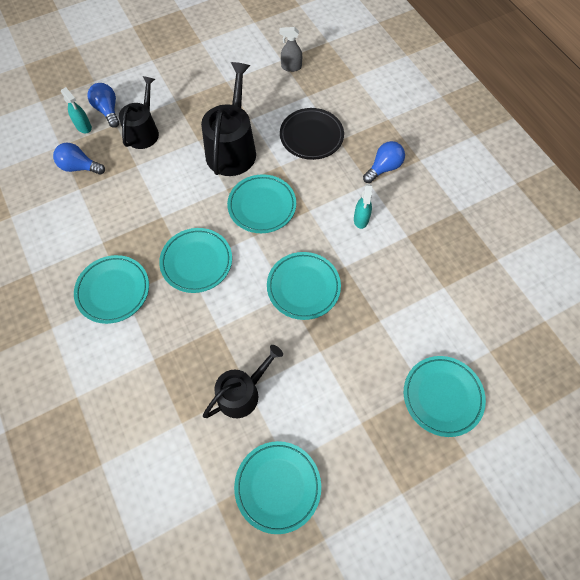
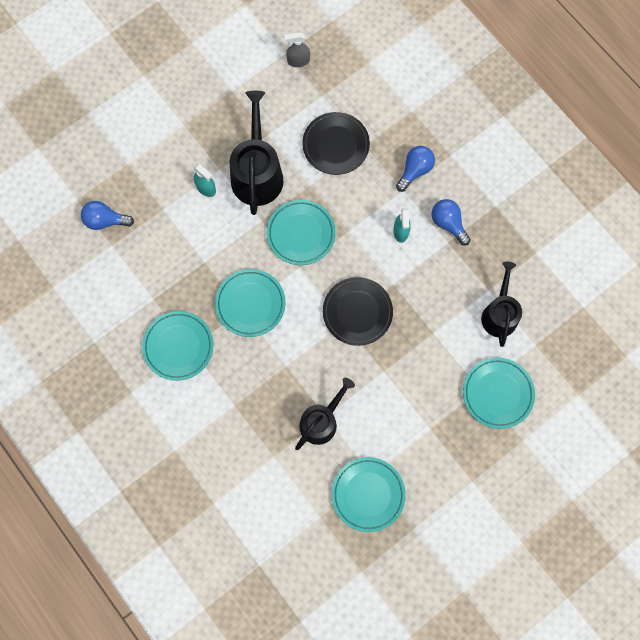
camera: 10 degrees left, 10 degrees up
(83, 126) = (94, 172): turquoise spray bottle -> turquoise spray bottle (206, 188)
(108, 110) = (114, 148): blue light bulb -> blue light bulb (448, 223)
(144, 131) = (160, 168): black watering can -> black watering can (499, 314)
(303, 287) = (357, 312): turquoise plate -> black plate

